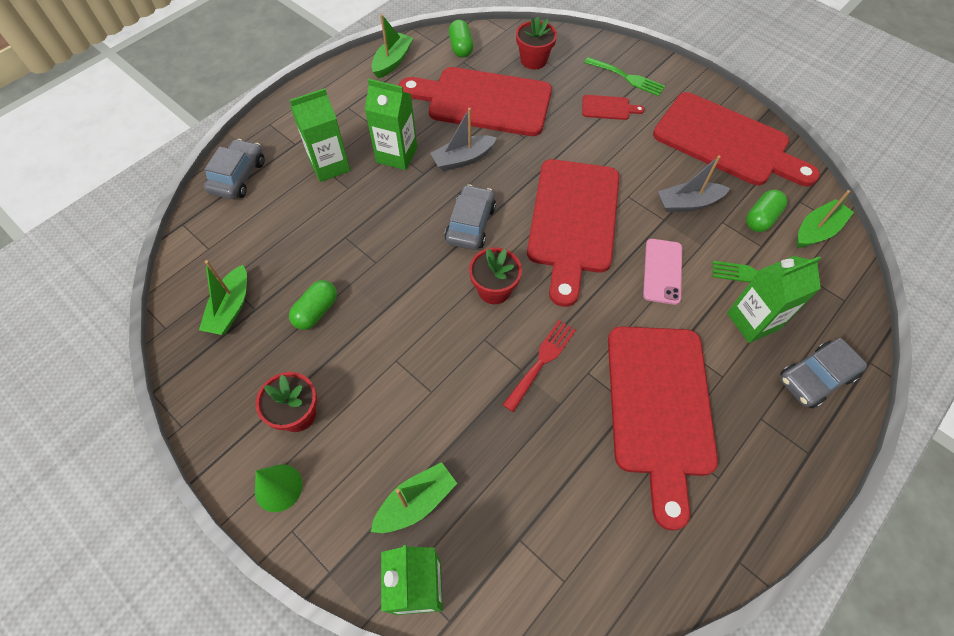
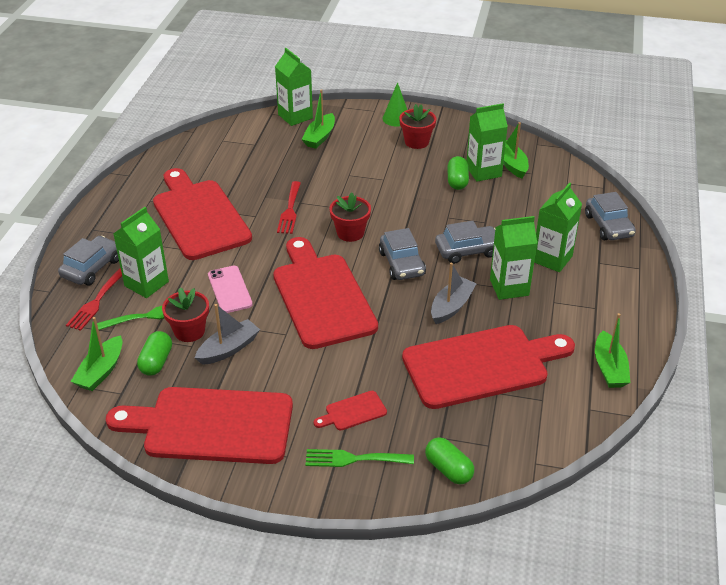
camera: 150 degrees right, 20 degrees down
(273, 312) = (483, 171): none -> green carton
(395, 210) = (467, 250): none -> grey car
(461, 47) = (560, 415): green capsule -> green capsule (448, 469)
(533, 60) = (471, 435): red flower pot -> red flower pot (189, 331)
(814, 320) = (96, 302): none -> red fork

